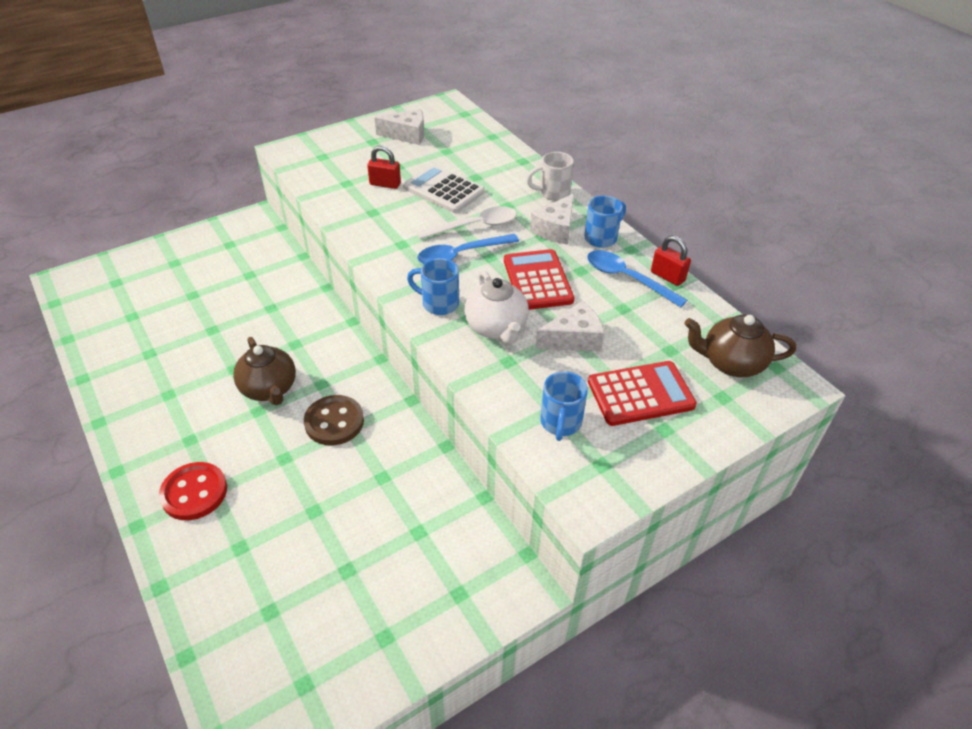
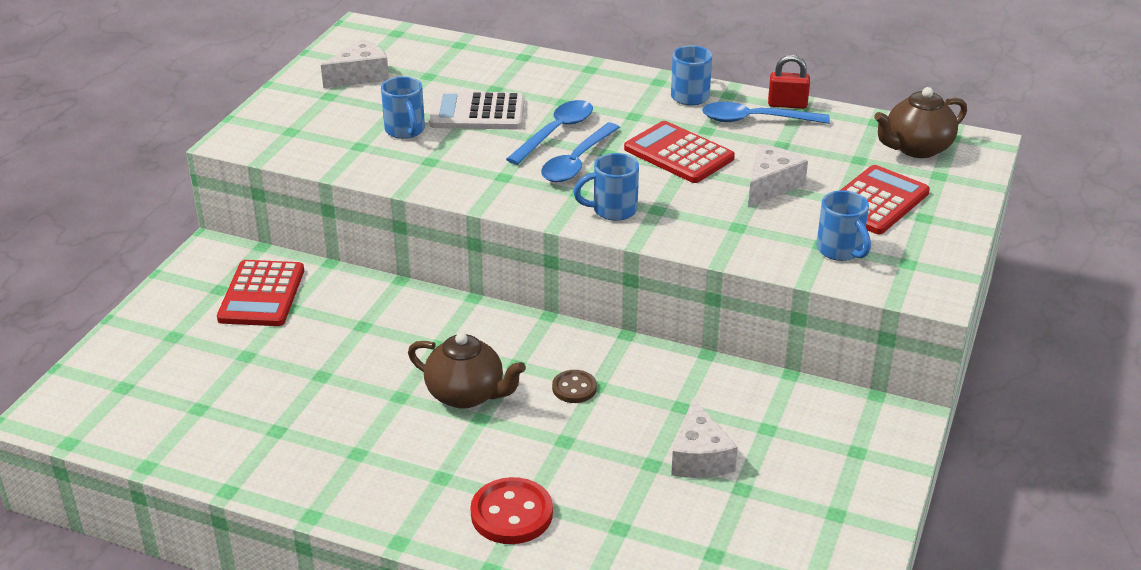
camera: 35 degrees left, 10 degrees down
(245, 259) = (261, 294): none -> red calculator
(334, 422) = (574, 388): brown button -> brown button, size x0.60
(385, 184) = (405, 131): red padlock -> blue mug
(475, 226) = (556, 132): white spoon -> blue spoon
(496, 328) = (693, 206): white teapot -> none
(552, 193) = (593, 75): white mug -> none
(555, 229) = (638, 105): white cheese -> white cheese (699, 457)

